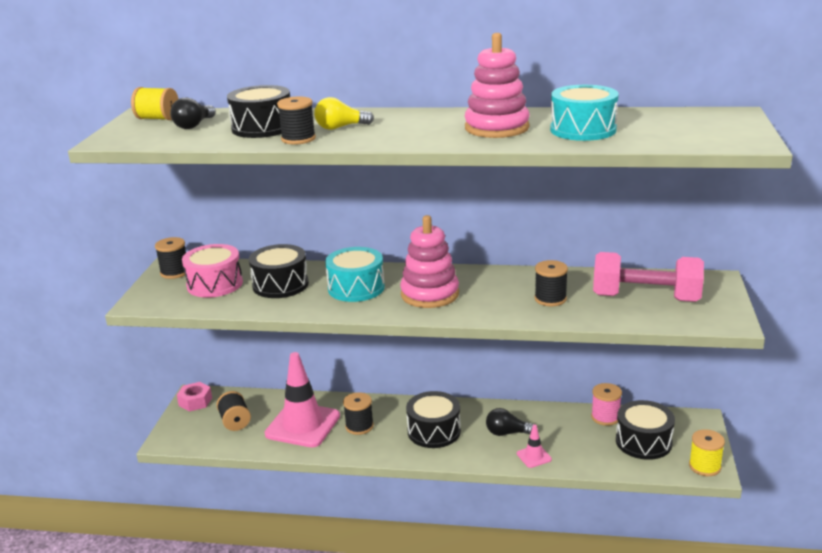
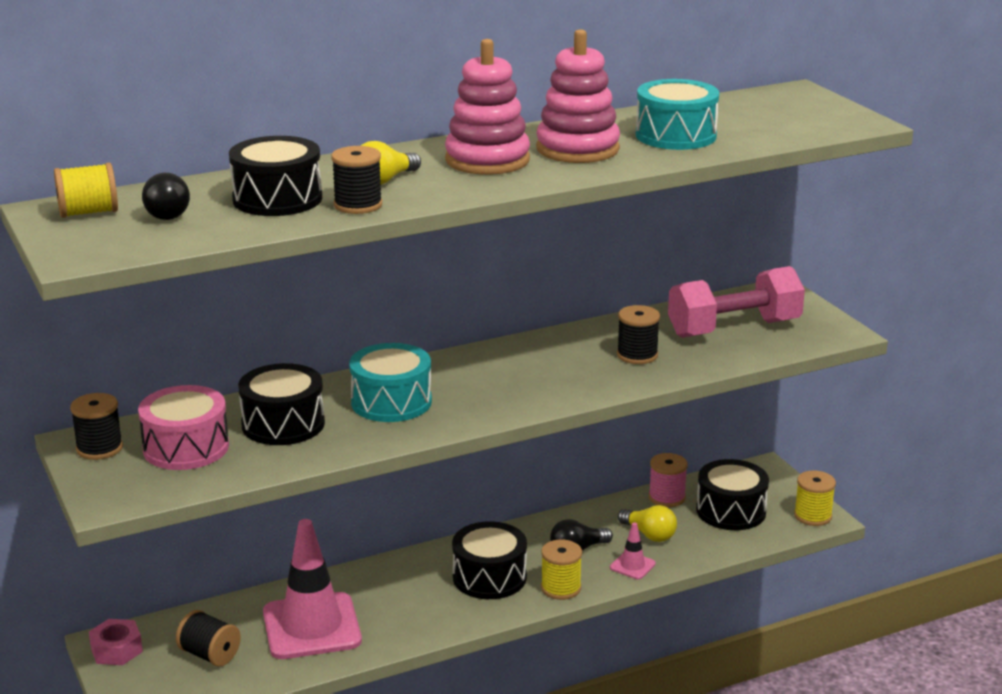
camera: 35 degrees left, 0 degrees up
(359, 426) = (389, 603): black spool -> none
(430, 294) = (493, 385): pink stacking toy -> pink stacking toy (487, 160)
(471, 455) = (561, 588): none -> yellow spool
(567, 439) = (649, 534): none -> yellow light bulb

